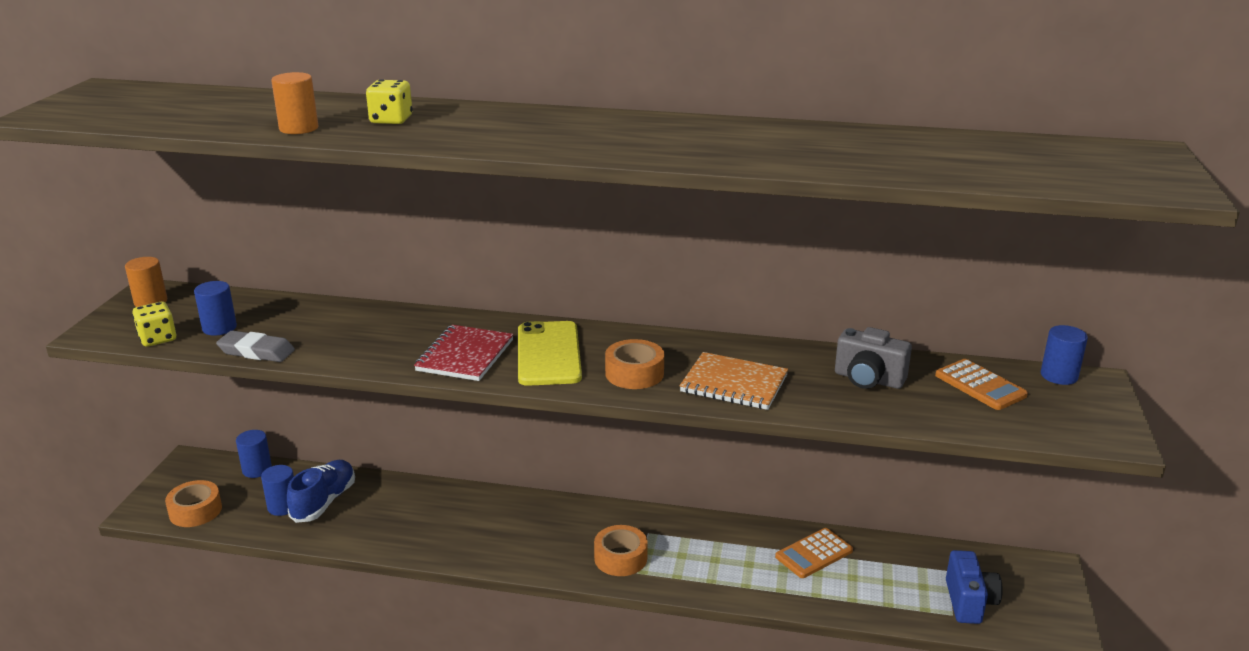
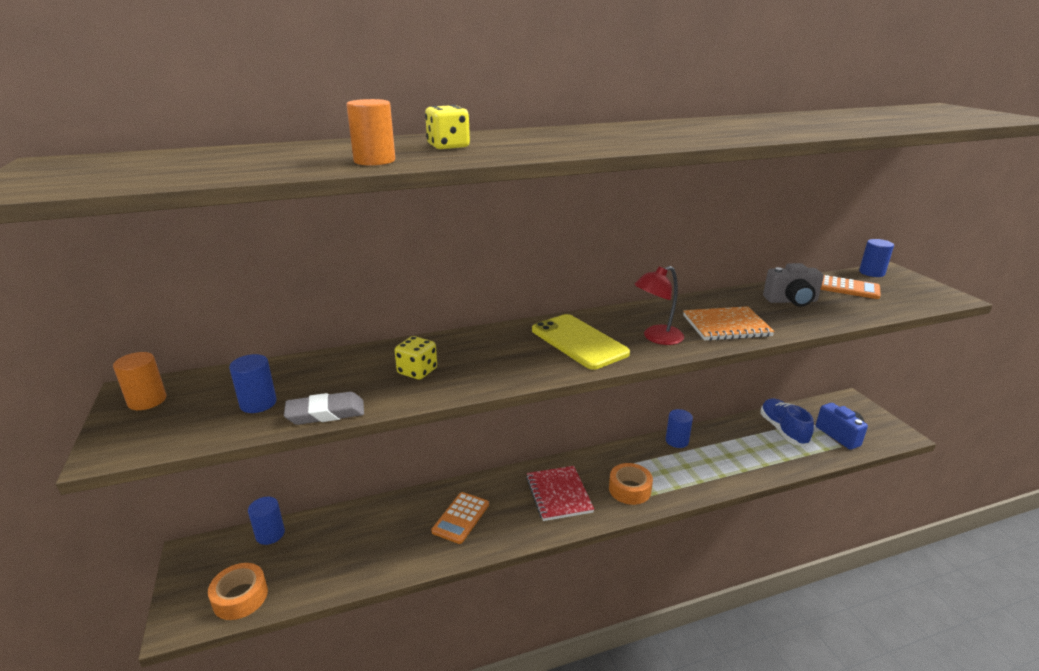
camera: 30 degrees left, 0 degrees up
(158, 339) = (199, 433): yellow dice -> yellow dice (417, 371)
(283, 506) = (326, 557): blue cylinder -> blue cylinder (677, 441)
(324, 502) = (361, 538): blue shoe -> blue shoe (783, 430)
(465, 355) = (518, 361): red notebook -> red notebook (558, 494)
(634, 373) = (656, 338): orange tape -> red lamp
(814, 554) = (735, 439): orange calculator -> orange calculator (461, 518)

